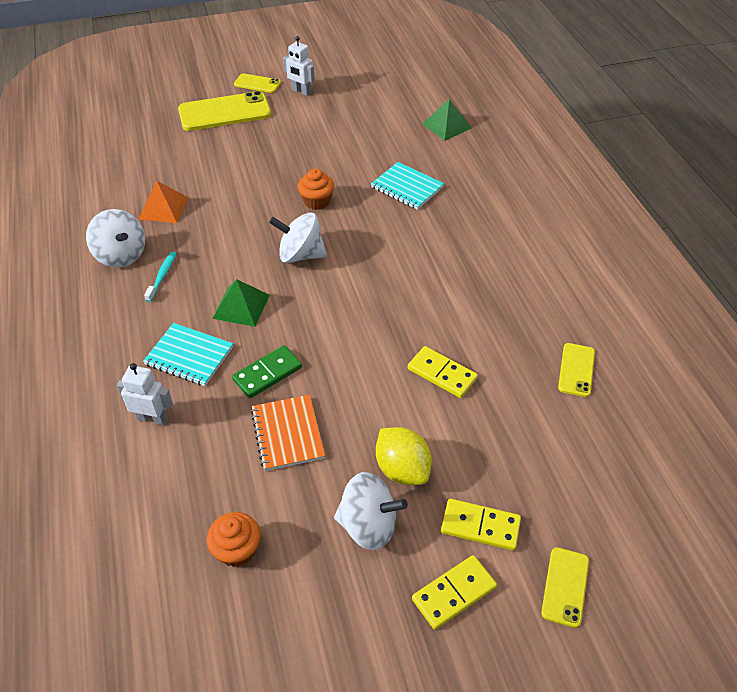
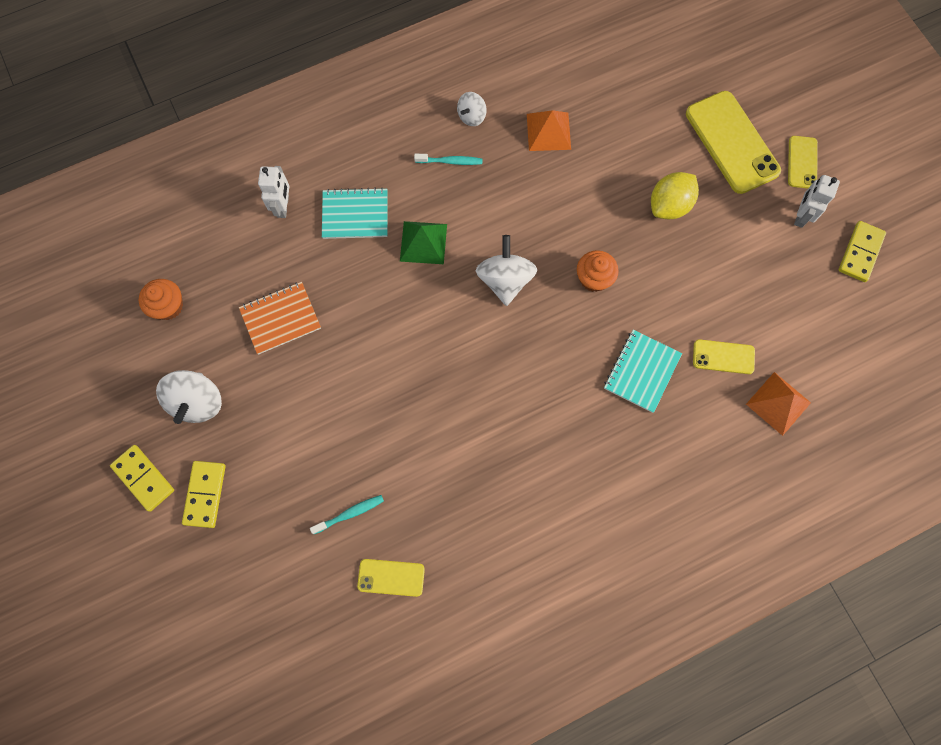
camera: 80 degrees right, 25 degrees up
(121, 255) = (471, 116): white spinning top -> white spinning top, size x0.58
(189, 356) = (355, 215): turquoise notebook -> turquoise notebook turned 75 degrees clockwise
(267, 374) = (344, 286): green domino -> none
(402, 469) = (255, 421): yellow lemon -> yellow lemon (669, 205)
(442, 374) = (366, 443): yellow domino -> yellow domino (860, 253)
(446, 126) = (778, 403): green pyramid -> orange pyramid
(512, 395) = (350, 513): none -> turquoise toothbrush
(565, 586) = (155, 569): yellow phone -> yellow phone (723, 357)

